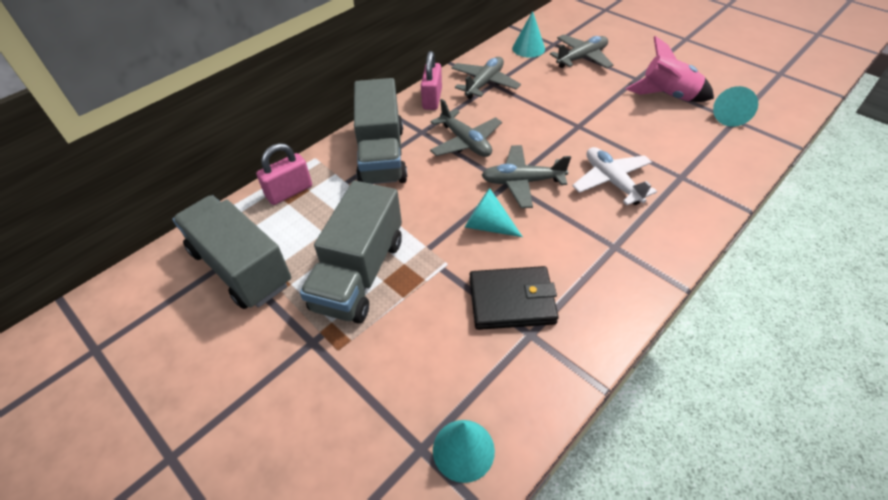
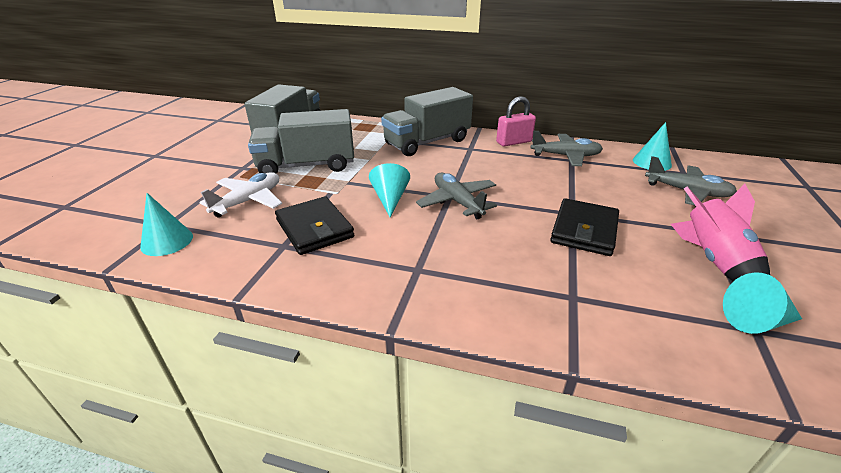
camera: 60 degrees right, 15 degrees down
(289, 192) = (363, 127): pink padlock -> none
(465, 142) = (479, 167): grey plane -> none
(605, 132) = (584, 230): none -> black wallet
(612, 181) = (510, 249): white plane -> white plane (248, 201)

